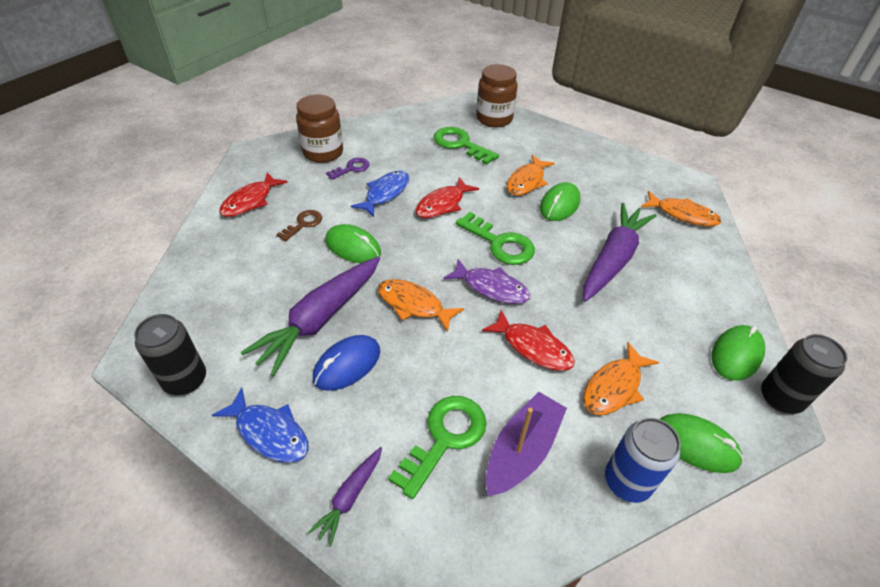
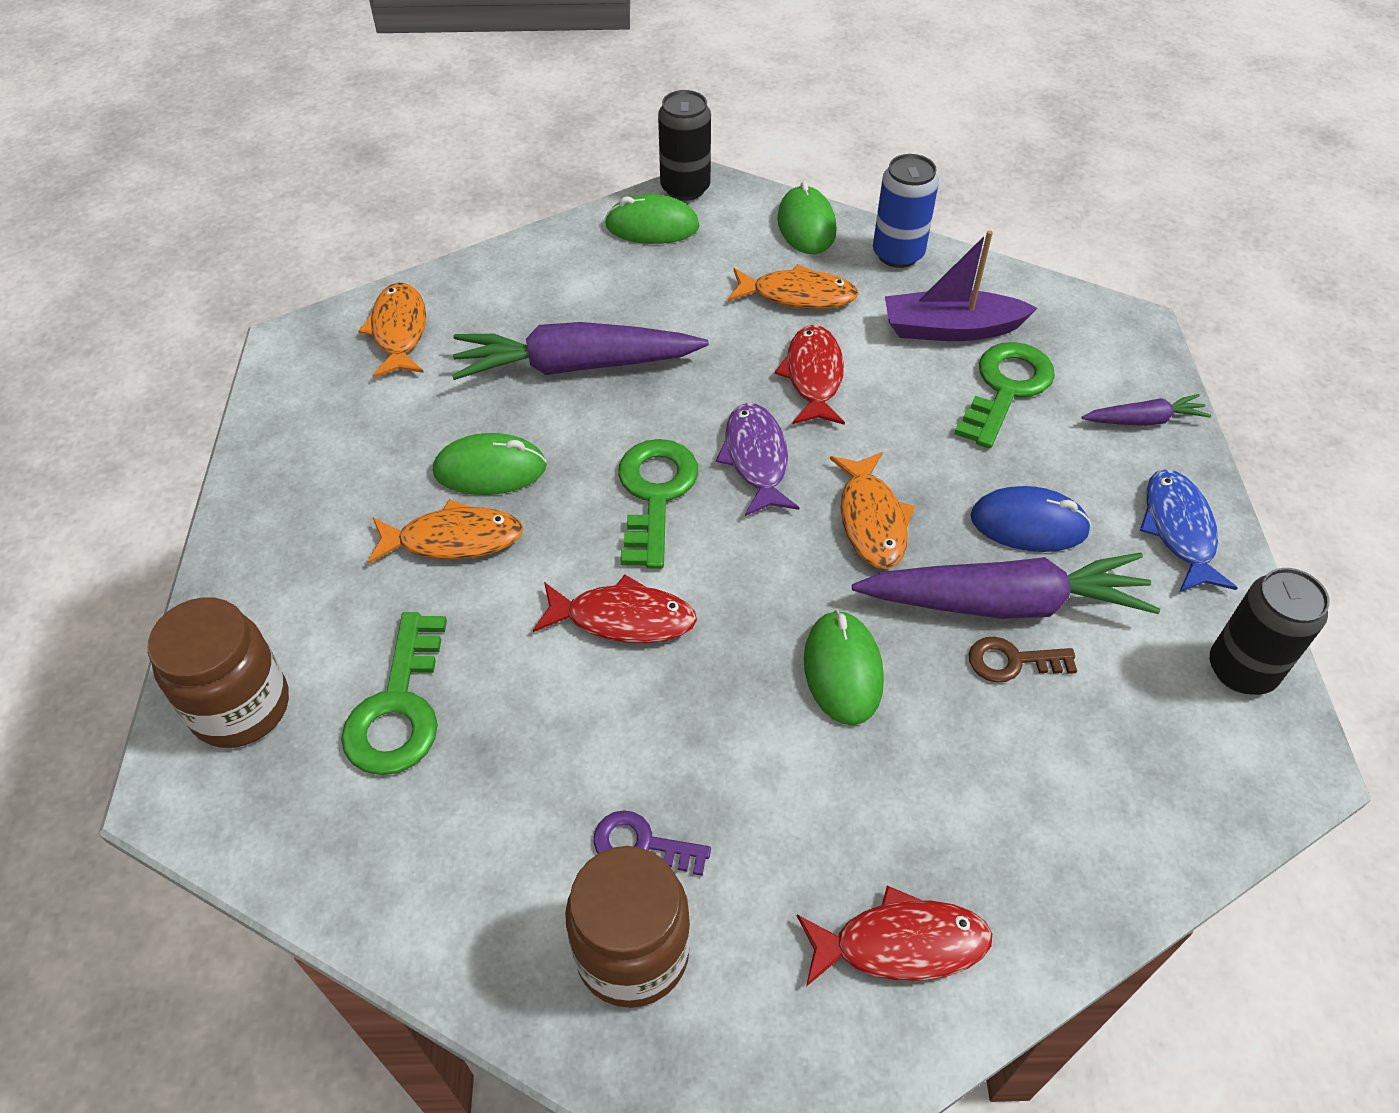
camera: 125 degrees left, 5 degrees up
(303, 224) = (865, 789): brown key -> brown key (1012, 661)
(385, 193) = (669, 725): blue fish -> none
(445, 437) = (1006, 388): green key -> green key turned 120 degrees clockwise

